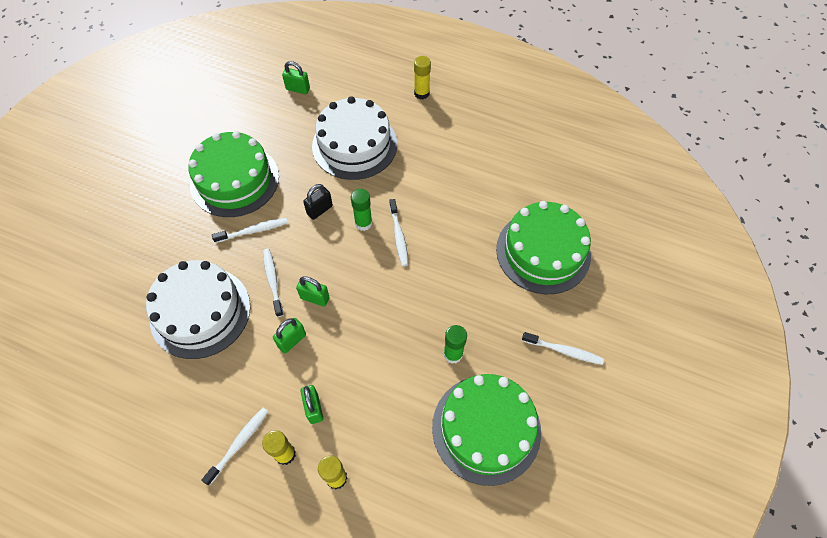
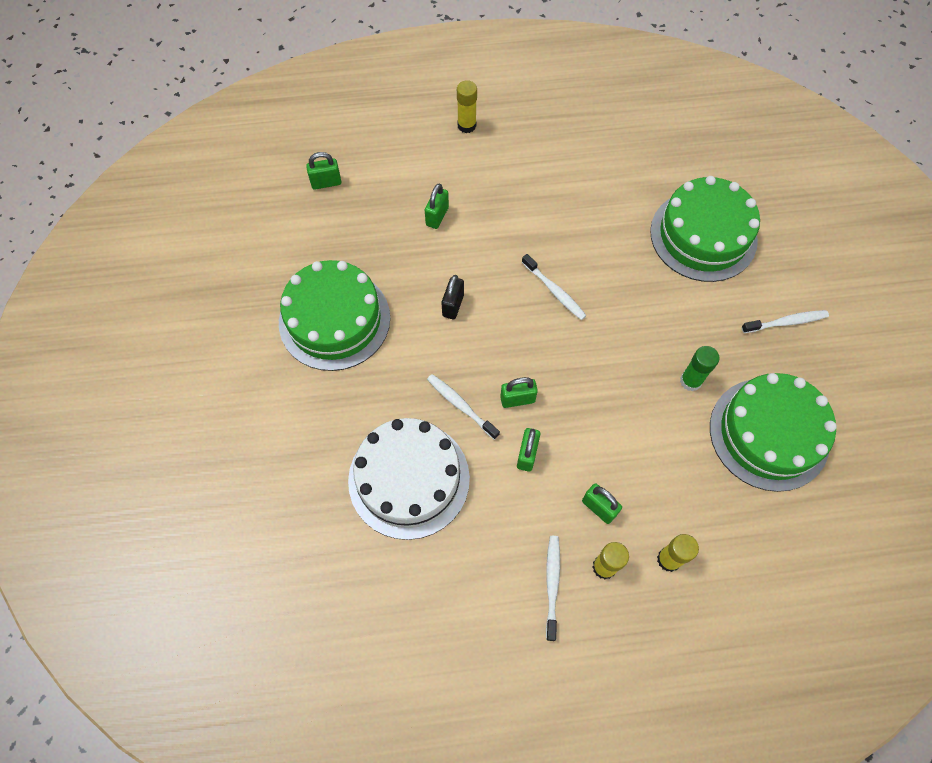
camera: 30 degrees left, 5 degrees up
(253, 231) = (398, 364): white toothbrush -> none
(354, 145) = (437, 216): white cake -> green padlock
(363, 223) = (509, 296): green glue stick -> none

